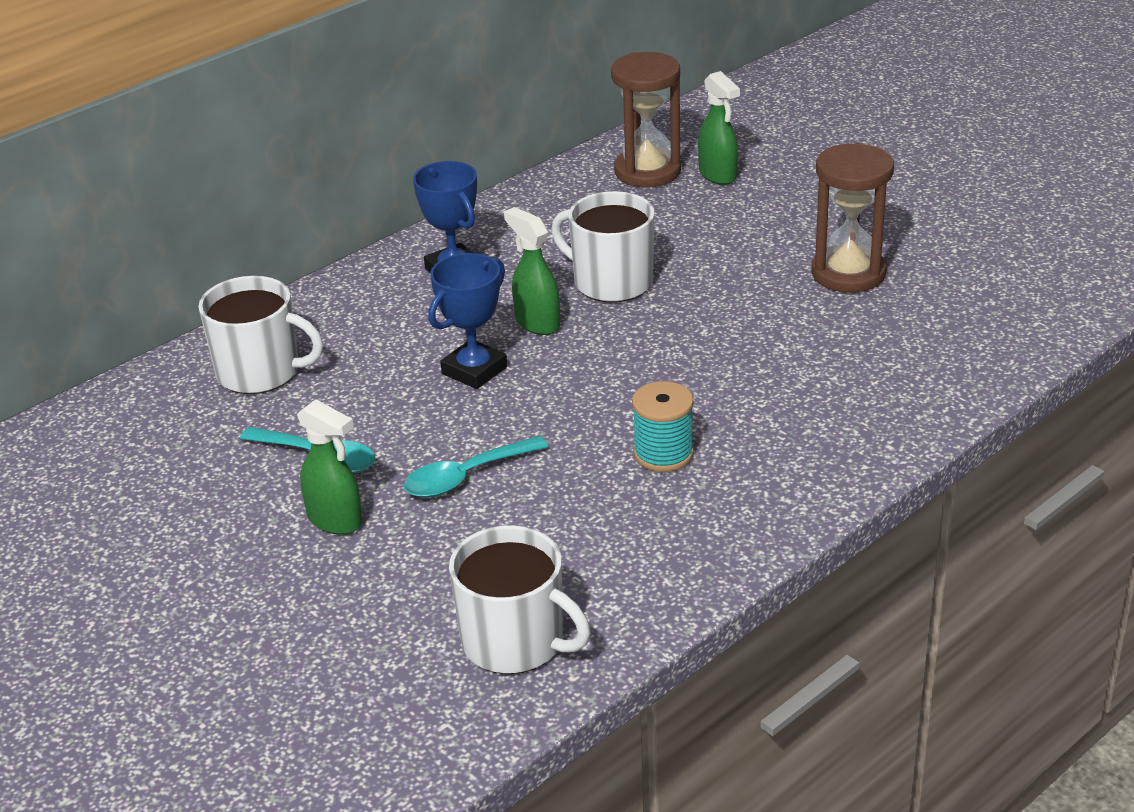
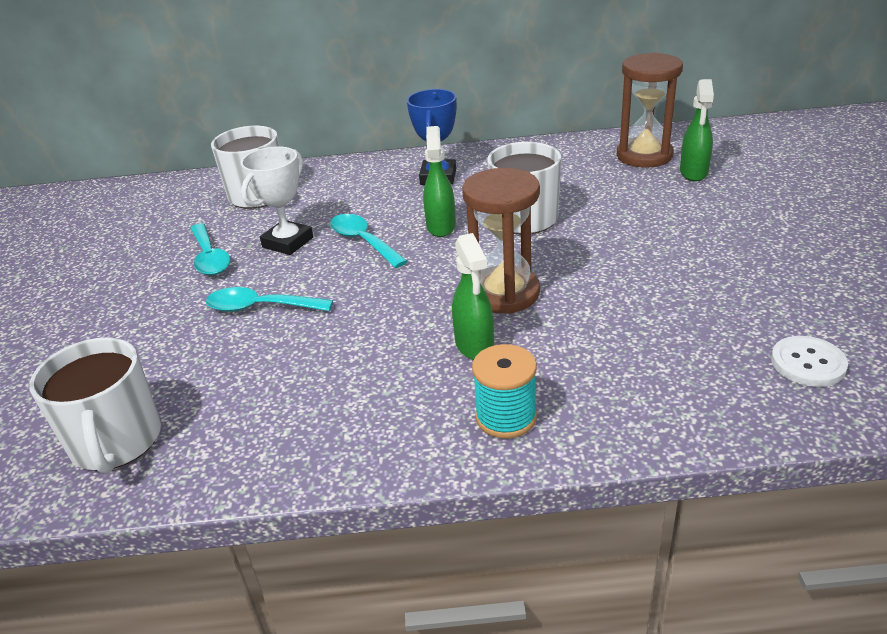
camera: 40 degrees right, 0 degrees up
(335, 520) = (160, 300): green spray bottle -> green spray bottle (474, 346)
(388, 405) = (288, 242): none -> white trophy
(474, 370) = (363, 241): blue trophy -> turquoise spoon
(663, 454) = (394, 353): turquoise spool -> turquoise spool (506, 417)
(848, 273) = (712, 277): brown hourglass -> brown hourglass (504, 293)
(989, 315) = (808, 363): none -> white button

